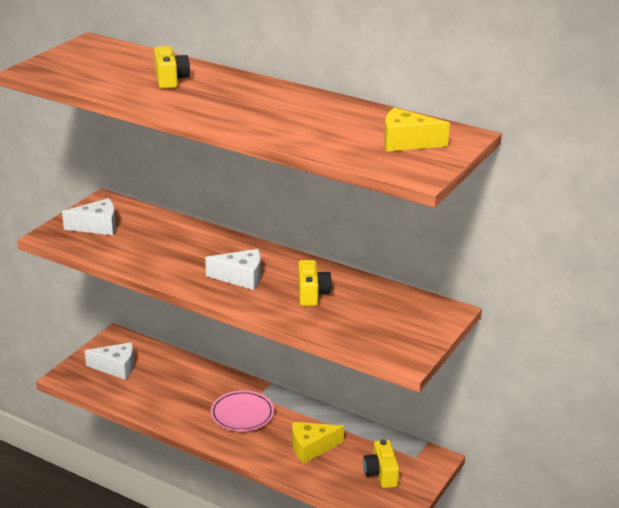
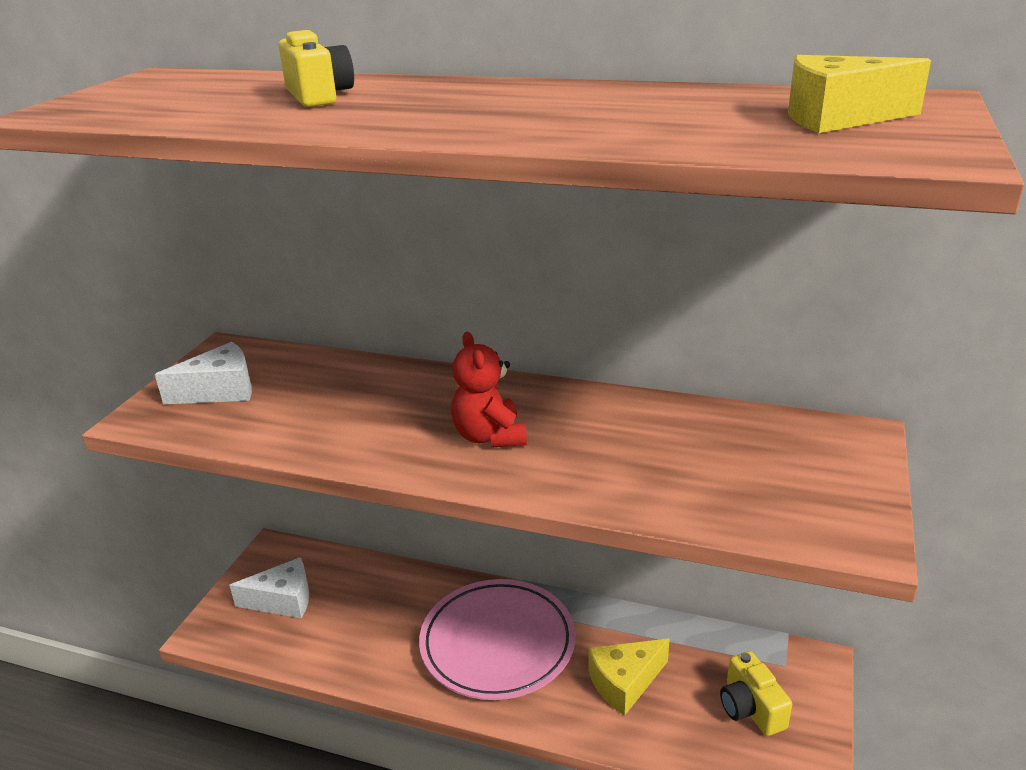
camera: 10 degrees left, 0 degrees up
(241, 277) = (490, 436): white cheese -> red teddy bear
(242, 414) = (497, 643): pink plate -> pink plate, size x1.57
(312, 294) = (621, 444): yellow camera -> none

